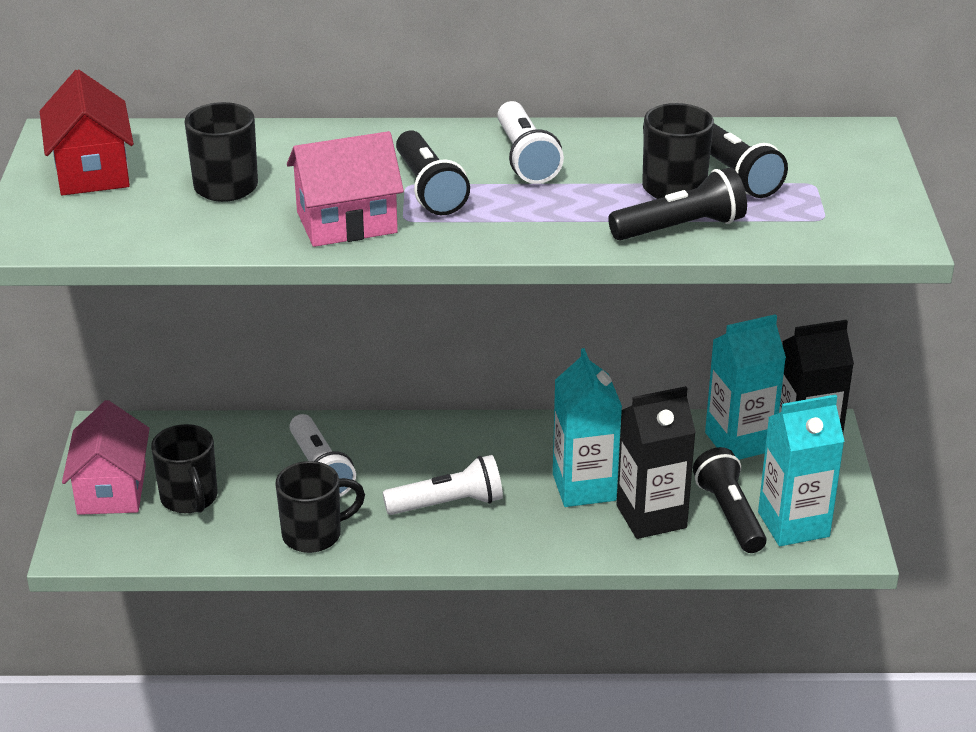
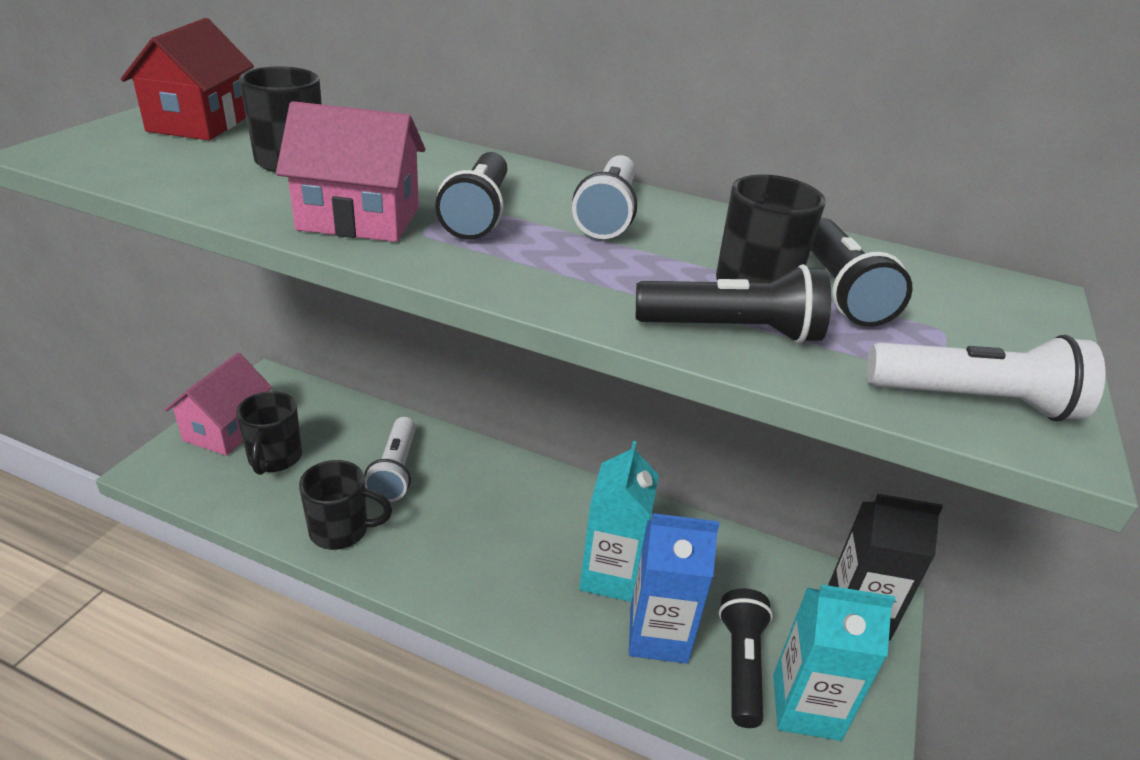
camera: 20 degrees right, 0 degrees up
(448, 504) = (476, 545): white flashlight -> white flashlight (975, 401)
(651, 516) = (658, 635): black carton -> blue carton
(739, 442) = (789, 583): turquoise carton -> none

